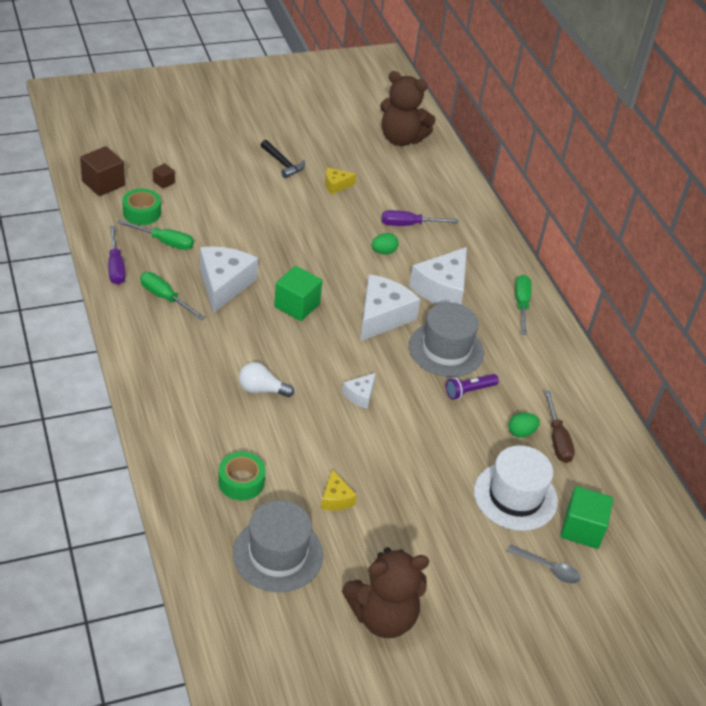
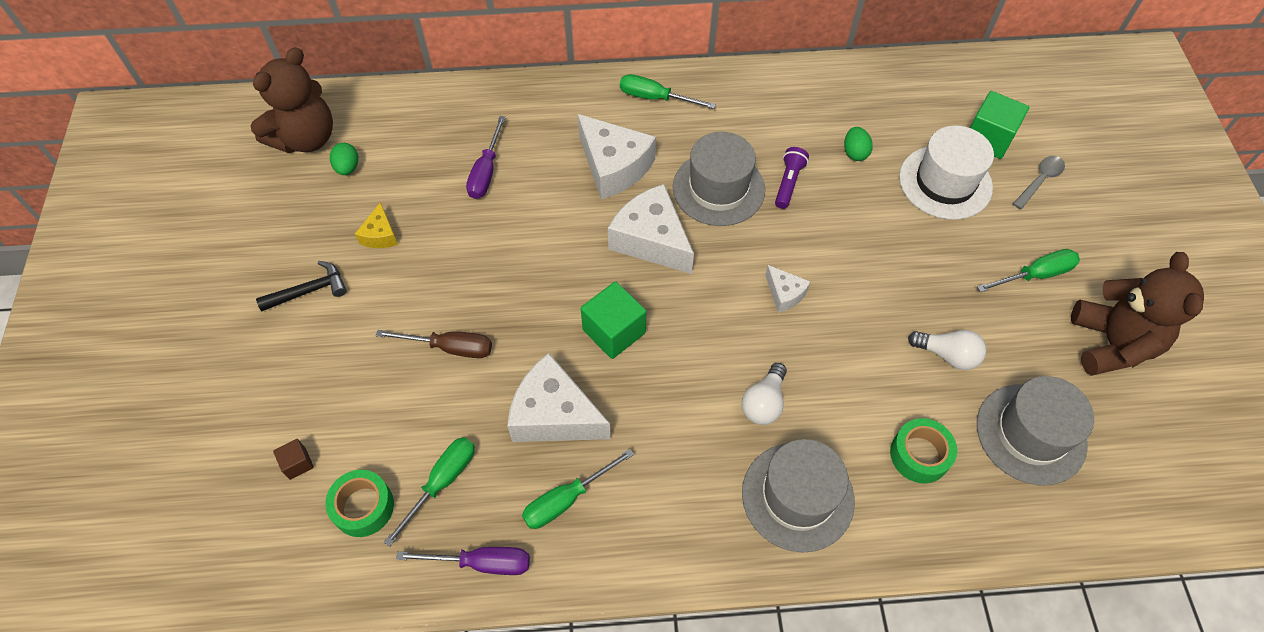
camera: 70 degrees left, 15 degrees up
(103, 183) = (270, 559): brown cube -> none
(192, 412) = (797, 496): none -> grey hat
(335, 498) = (947, 355): yellow cheese -> white light bulb
(384, 251) = (531, 211): green egg -> green egg (347, 168)
(438, 561) = (1035, 275): none -> green screwdriver
(469, 391) = (788, 183): purple flashlight -> purple flashlight turned 150 degrees counterclockwise
(557, 439) = (866, 124): brown screwdriver -> brown screwdriver (450, 347)

